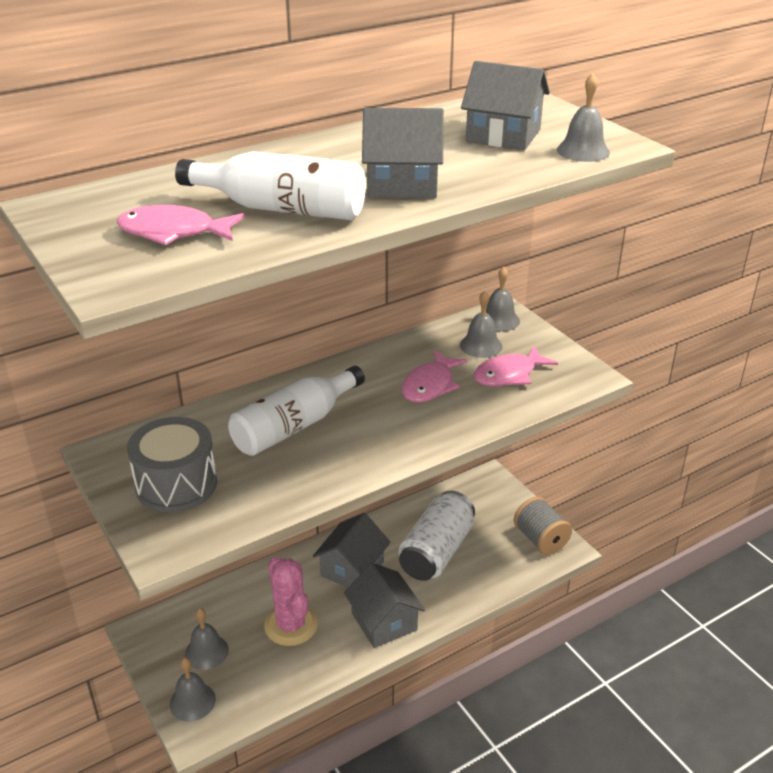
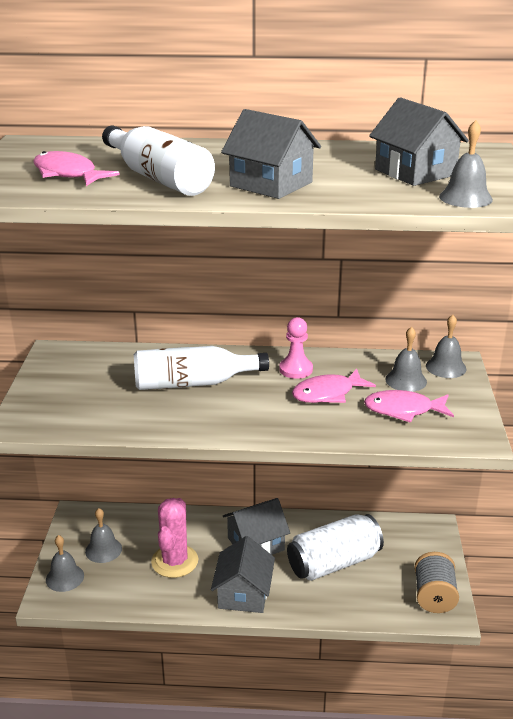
camera: 35 degrees right, 5 degrees down
(176, 484) = (74, 389): grey drum -> none
(376, 372) = (296, 369): none -> pink pawn

